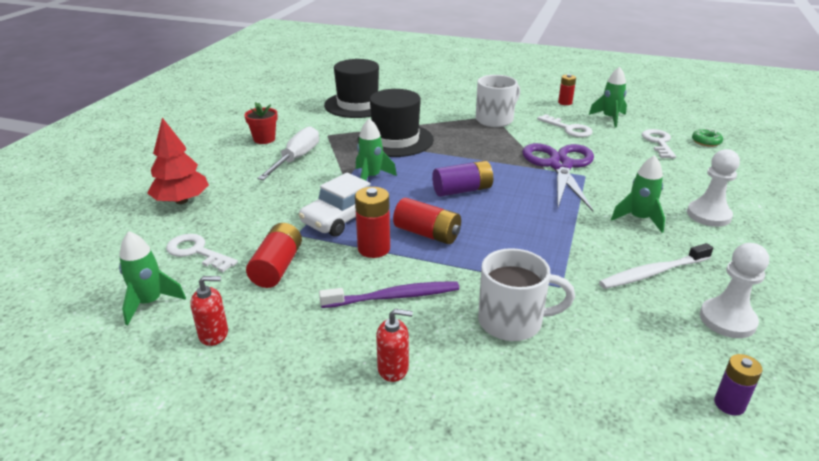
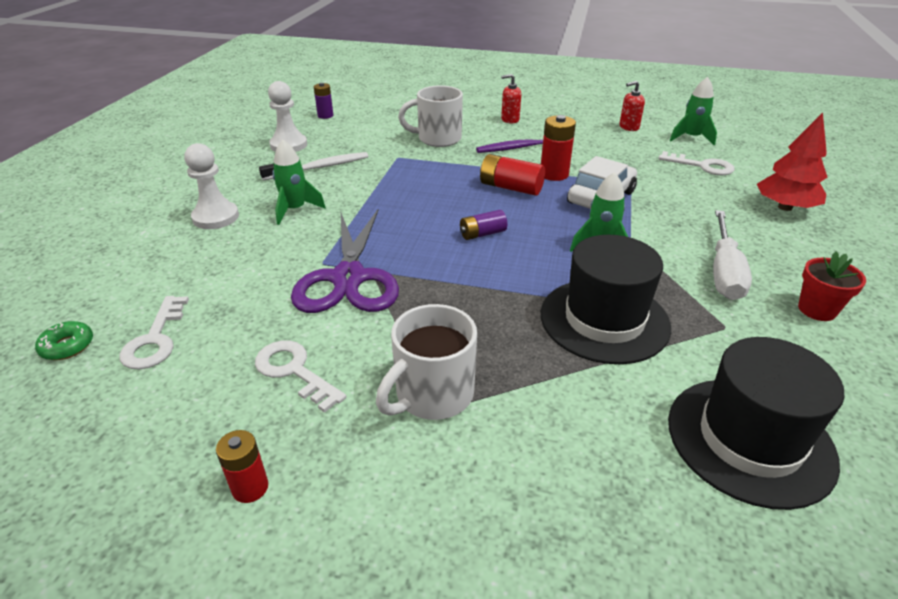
camera: 175 degrees right, 5 degrees up
(277, 267) = (624, 159): red battery -> none
(462, 190) = (482, 234): purple battery -> purple battery, size x0.65
(609, 118) = (187, 416): green rocket -> none

